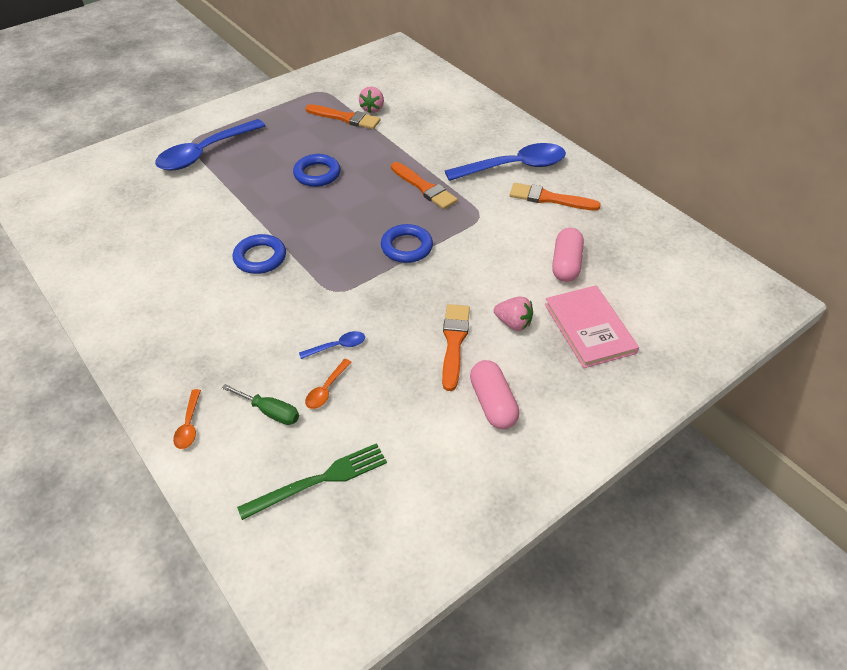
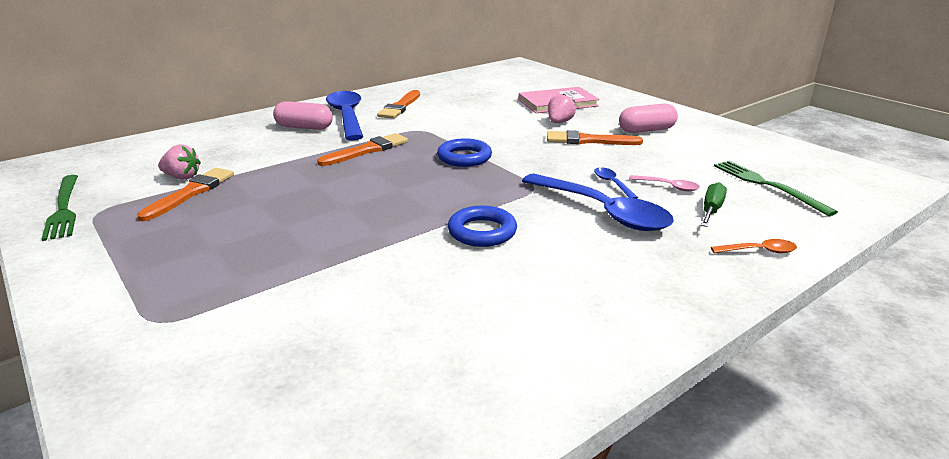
camera: 90 degrees left, 20 degrees down
(205, 153) = (207, 300): blue spoon -> blue spoon (602, 211)
(317, 174) = (315, 205): blue ring -> none
(326, 389) = (668, 186): orange spoon -> pink spoon
(328, 78) = (64, 208): none -> green fork
(566, 264) = (487, 105): pink capsule -> pink capsule (304, 127)

